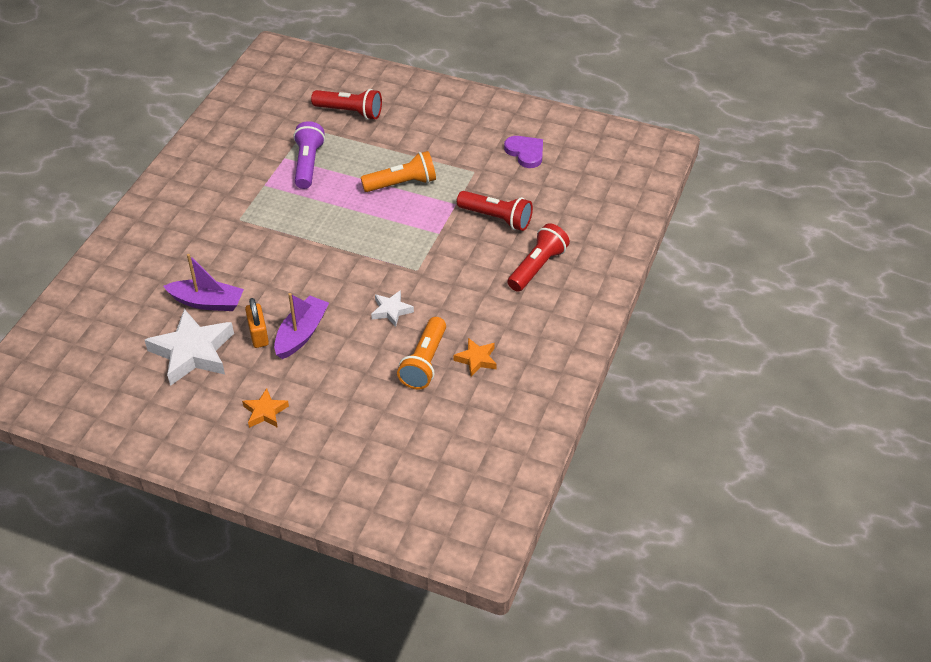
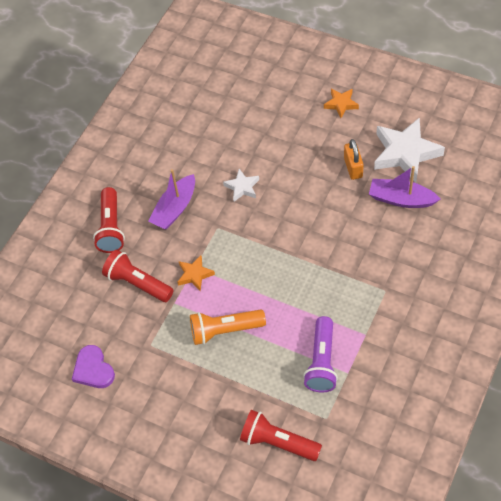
camera: 170 degrees left, 10 degrees up
(301, 334) = (317, 168): purple boat -> purple boat (175, 208)
(424, 362) = (218, 141): orange flashlight -> none
(476, 359) = (177, 142): orange star -> orange star (195, 275)
(537, 267) = (111, 227): red flashlight -> red flashlight turned 45 degrees counterclockwise

